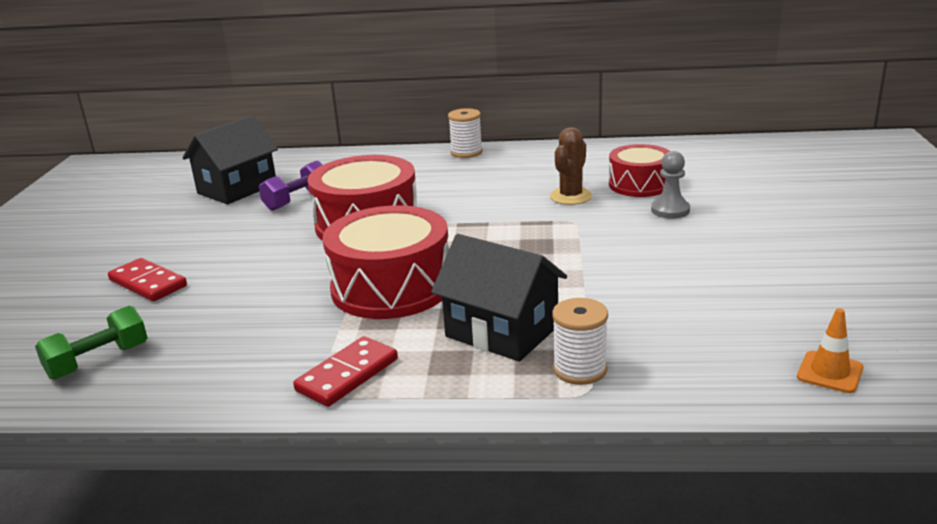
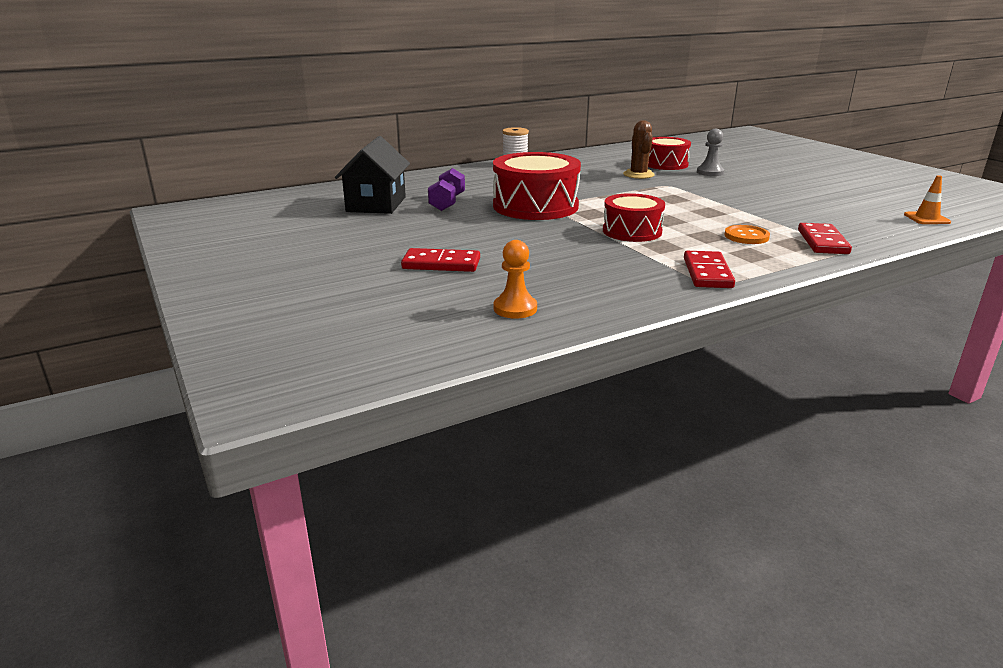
camera: 35 degrees left, 0 degrees up
(98, 361) = (515, 308): green dumbbell -> orange pawn
(391, 287) = (632, 231): red drum -> red drum, size x0.62
(501, 331) = (746, 236): black house -> orange button
(580, 369) = (822, 242): white spool -> red domino

